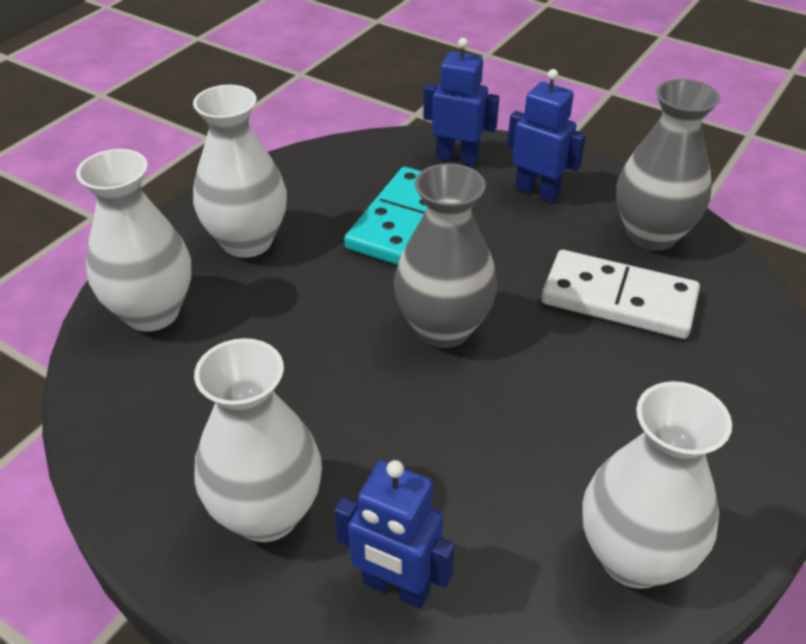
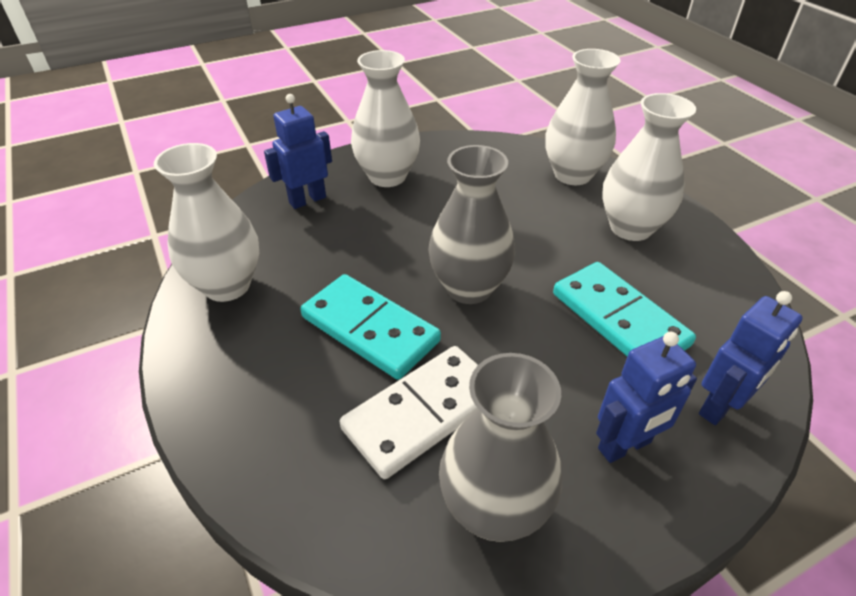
camera: 120 degrees right, 0 degrees up
(568, 378) = (369, 329): none -> turquoise domino

